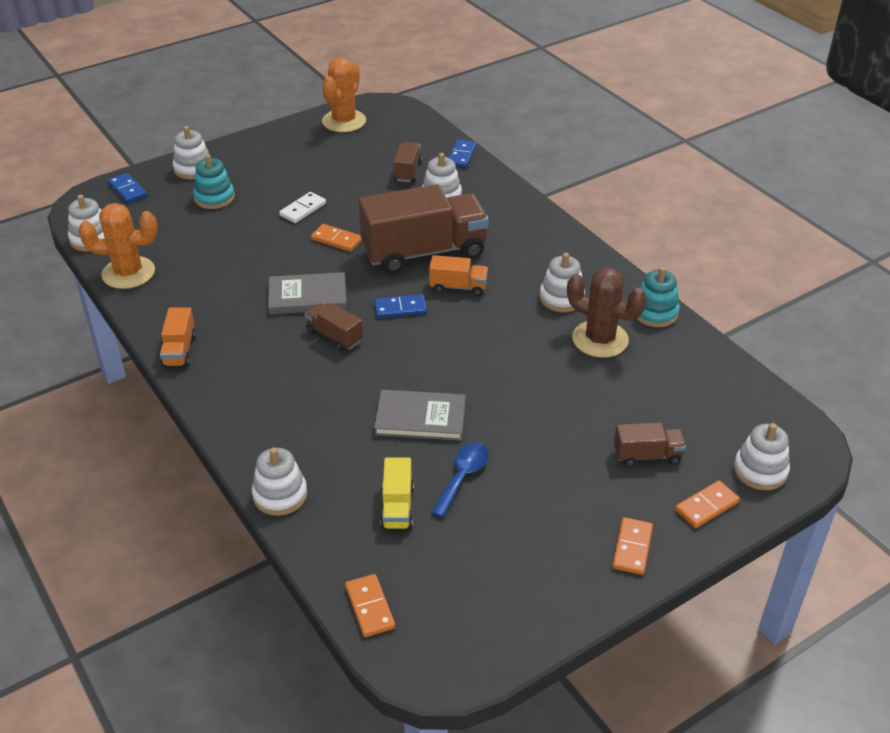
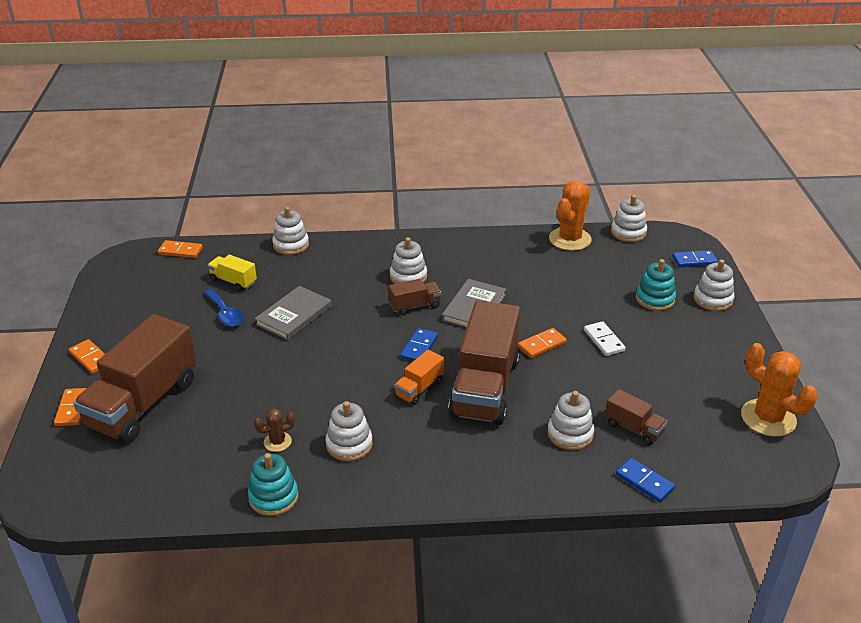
camera: 120 degrees right, 5 degrees down
(179, 350) = (460, 241): orange truck -> none
(600, 339) = (277, 442): brown cactus -> brown cactus, size x0.51
(647, 456) = (143, 403): brown truck -> brown truck, size x2.21
(760, 470) = (61, 455): white stacking toy -> white stacking toy (408, 277)

